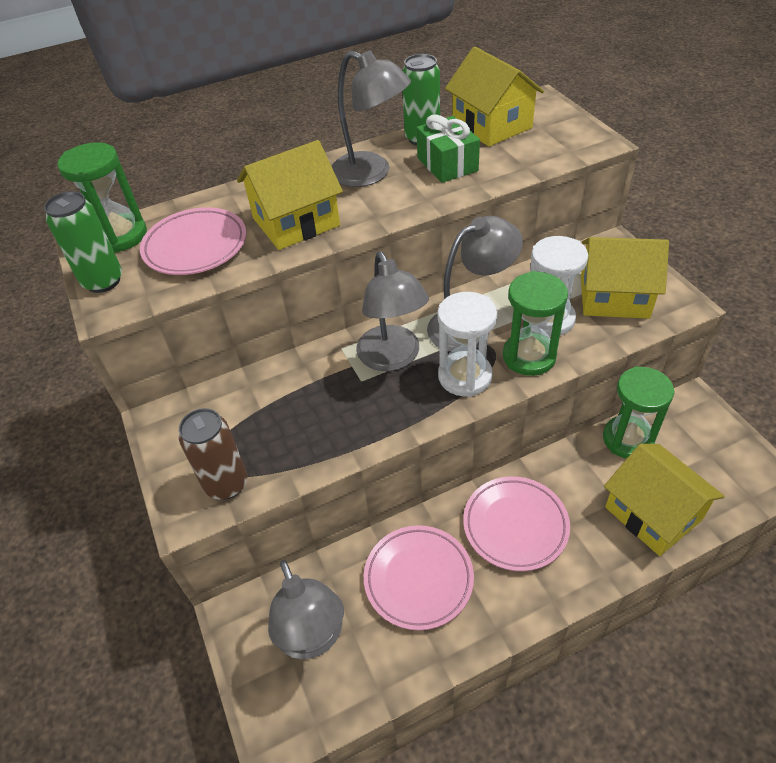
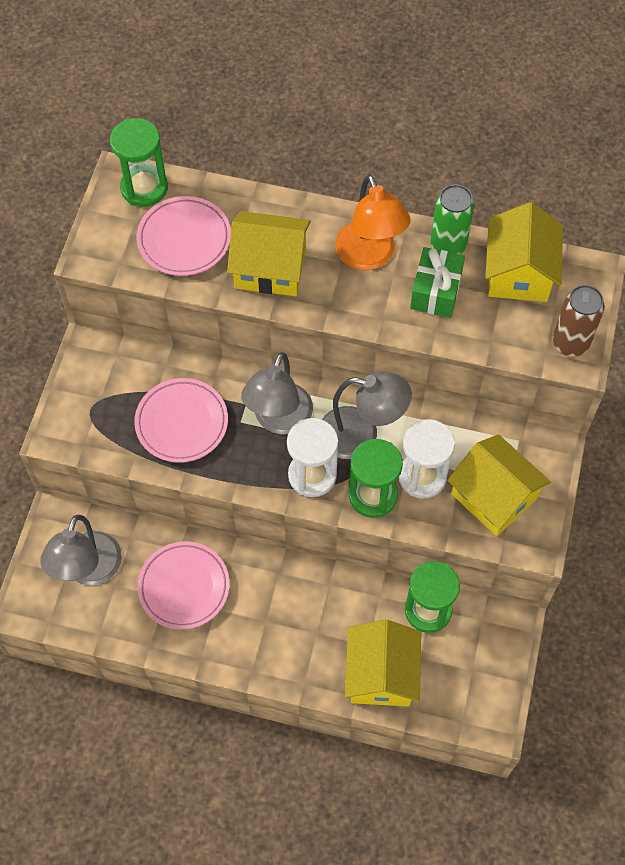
camera: 35 degrees right, 15 degrees up
(103, 281) = (102, 228): green can -> none
(226, 484) = (92, 434): brown can -> brown can (570, 343)
(371, 174) = (369, 257): grey lamp -> orange lamp
(515, 525) = (280, 604): pink plate -> pink plate (182, 423)

